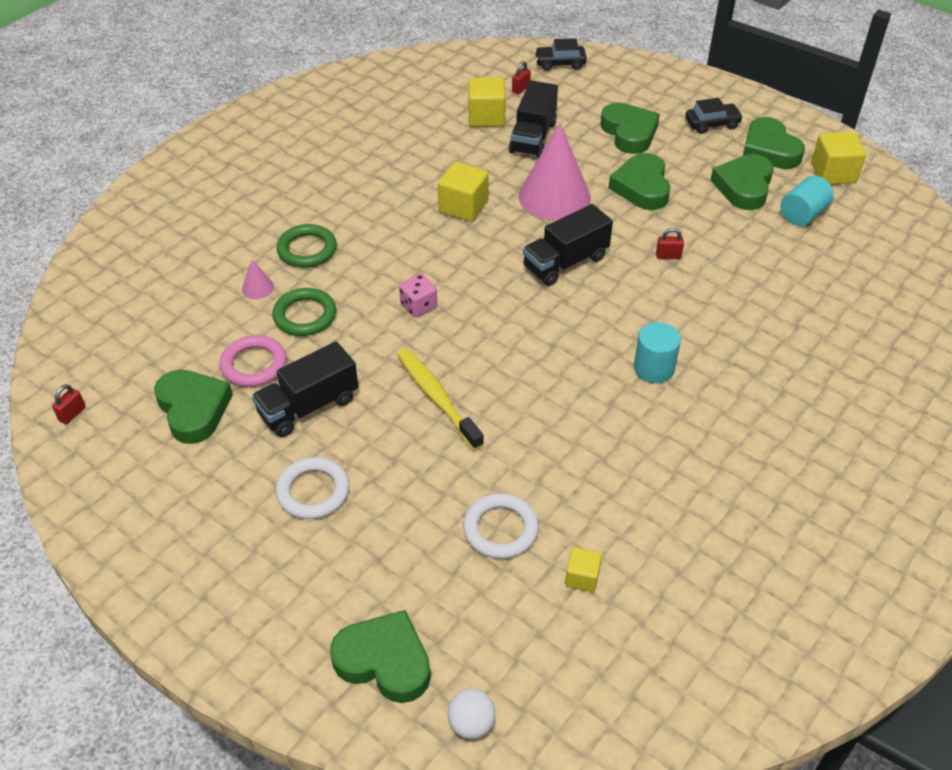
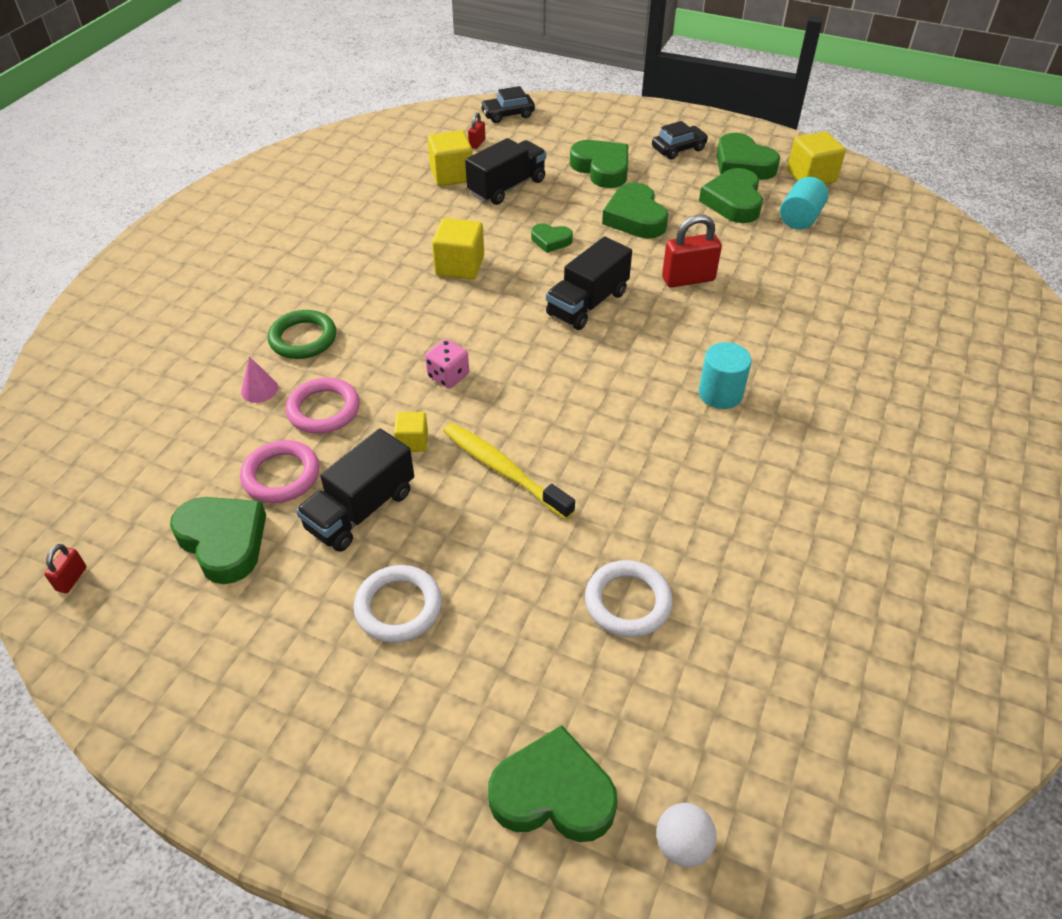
camera: 15 degrees left, 0 degrees up
(305, 315) = (323, 409): green ring -> pink ring
(533, 137) = (507, 187): black truck -> black truck turned 135 degrees counterclockwise
(554, 196) = (551, 241): pink cone -> green heart
(582, 577) = (737, 636): yellow cube -> yellow cube (412, 442)
(668, 256) = (688, 279): red padlock -> red padlock, size x1.97

